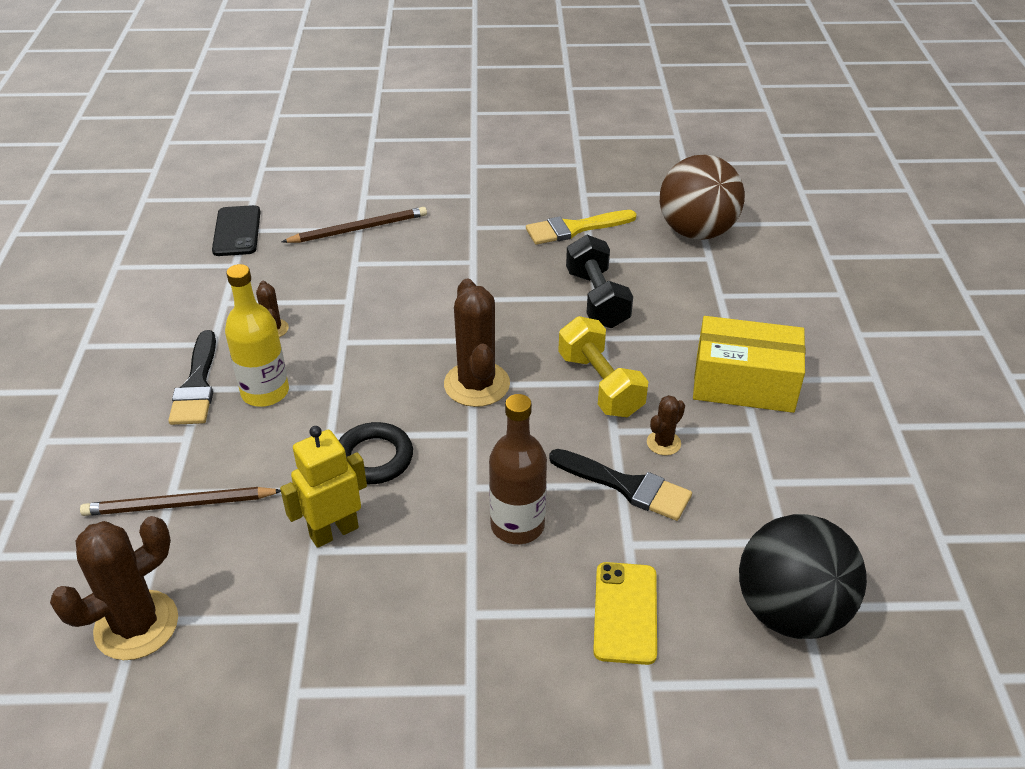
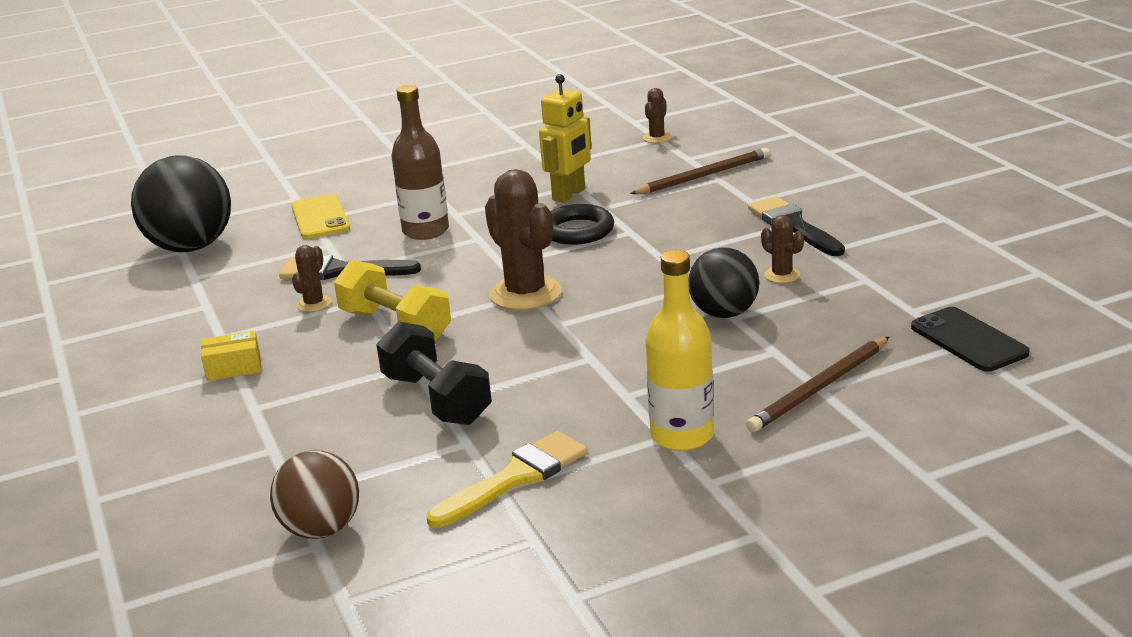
camera: 160 degrees right, 15 degrees down
(136, 625) = (657, 138): brown cactus -> brown cactus, size x0.49
(265, 392) = (724, 238): yellow bottle -> yellow bottle (682, 436)
(352, 306) = (724, 313): none -> black ball
(696, 232) = (321, 529): brown ball -> brown ball, size x0.63
(744, 383) = (233, 368): yellow box -> yellow box, size x0.46

